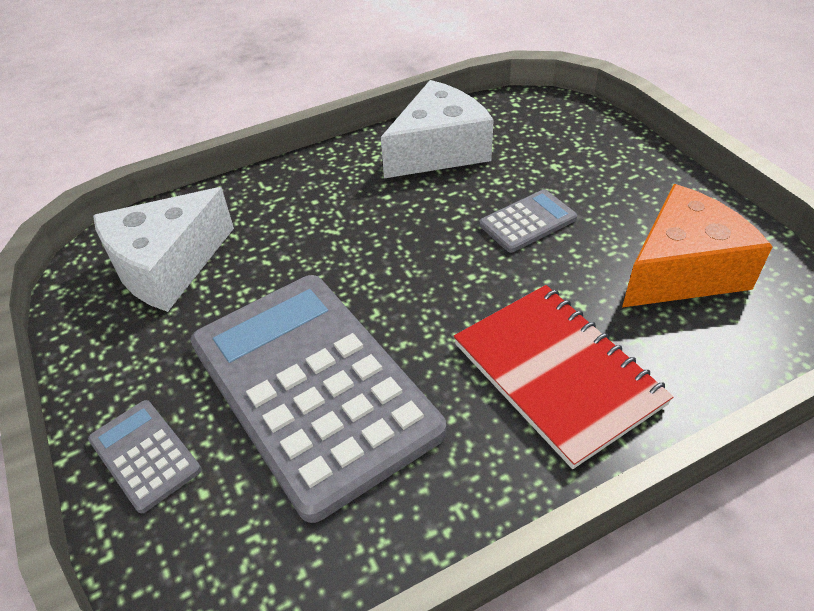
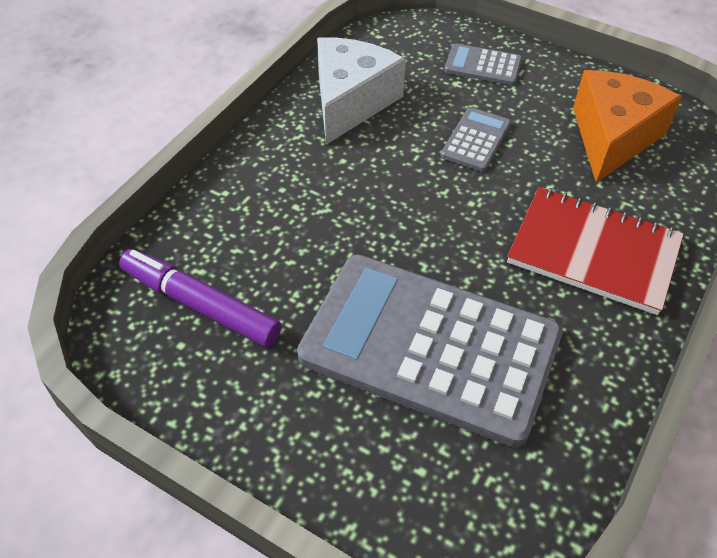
camera: 35 degrees left, 5 degrees up
(145, 455) = (345, 469): grey calculator -> grey calculator (483, 65)
(167, 266) = (200, 305): white cheese -> purple marker

